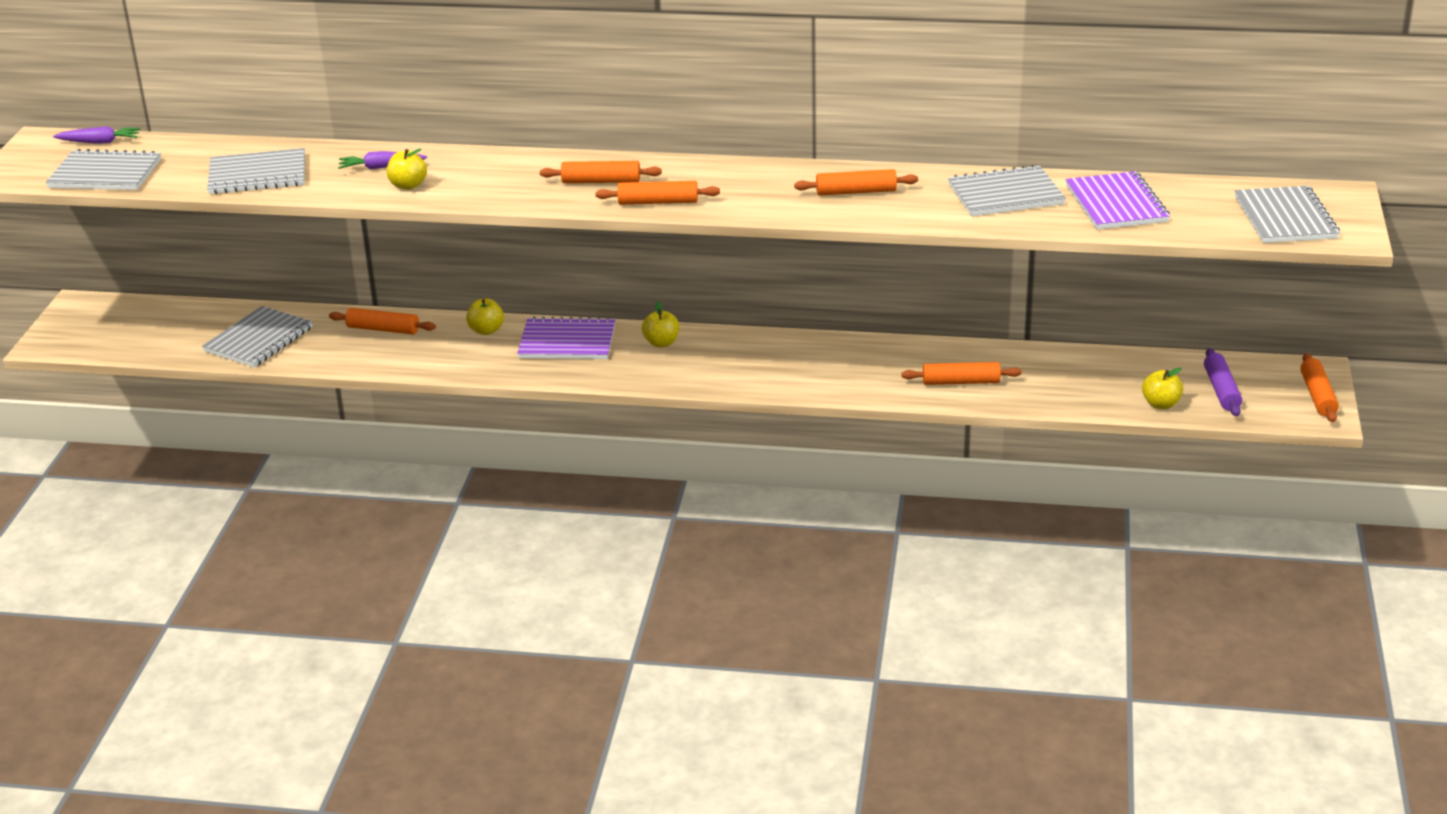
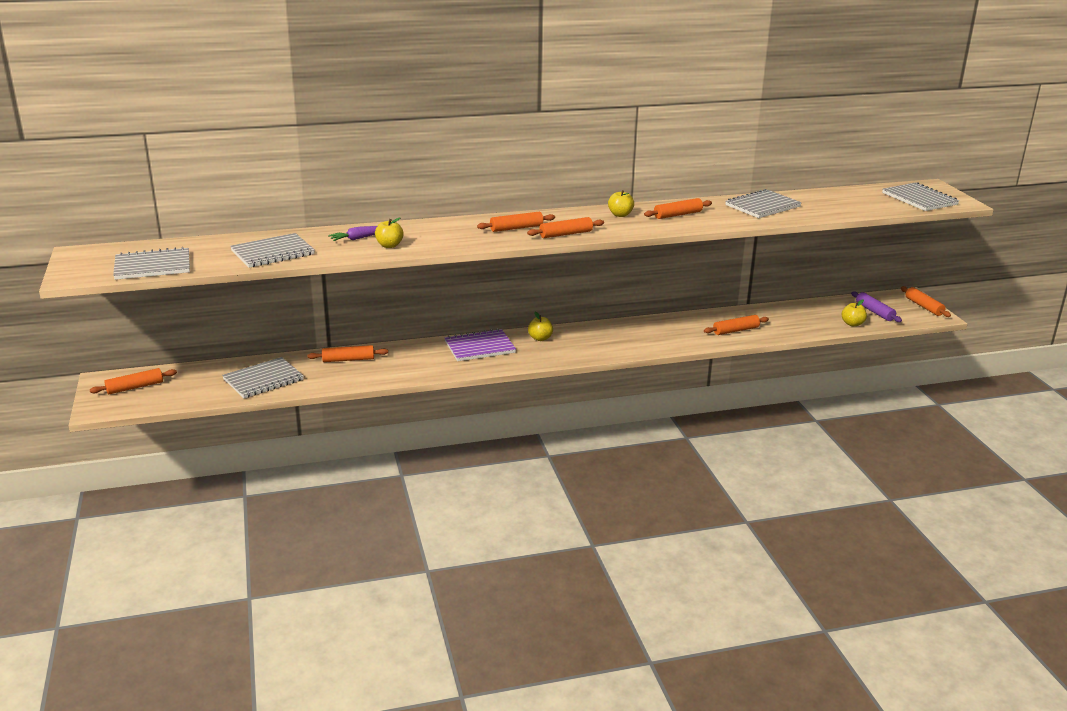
camera: 25 degrees left, 5 degrees down
(100, 142) = (128, 248): purple carrot -> none
(106, 322) = (135, 387): none -> orange rolling pin
(259, 340) = (263, 380): grey notebook -> grey notebook turned 45 degrees clockwise
(486, 330) = (420, 349): yellow apple -> yellow apple (620, 215)
(1116, 204) = (827, 203): purple notebook -> none

